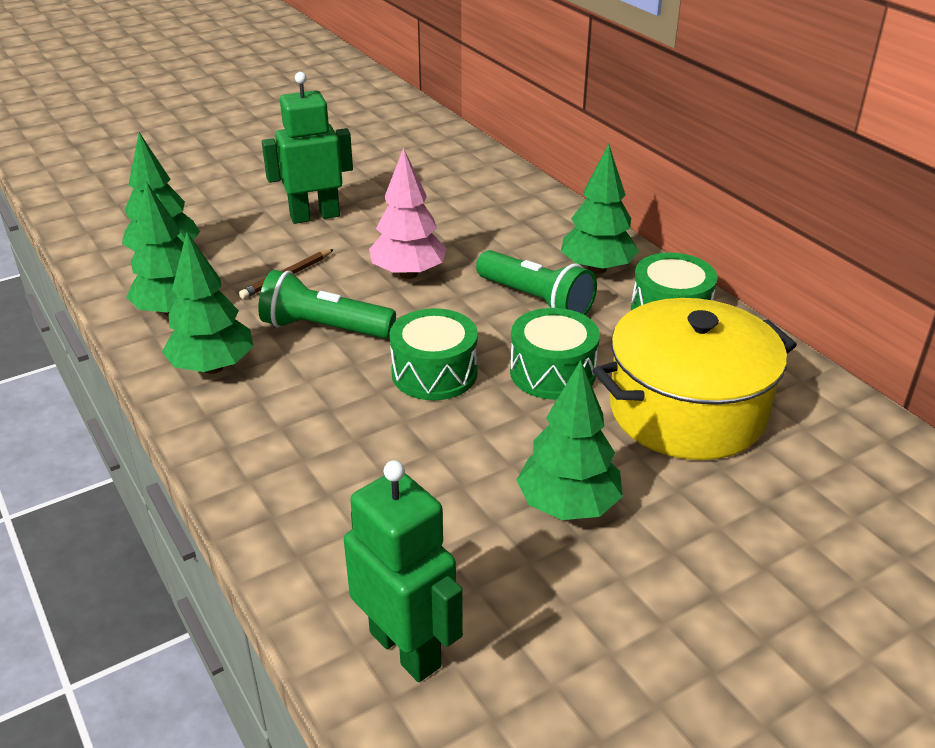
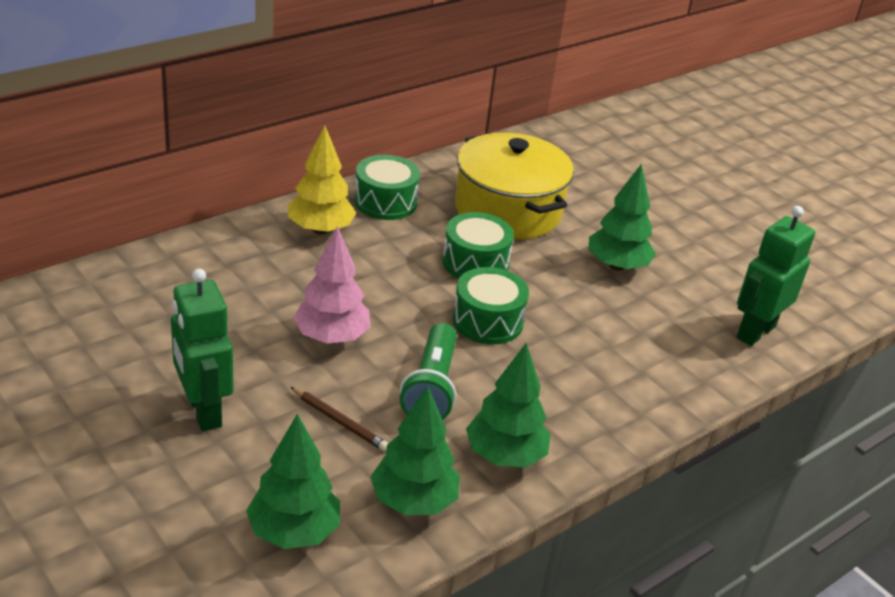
camera: 100 degrees left, 0 degrees up
(536, 300) = (374, 264): green flashlight -> none
(597, 269) = (320, 230): green tree -> yellow tree

